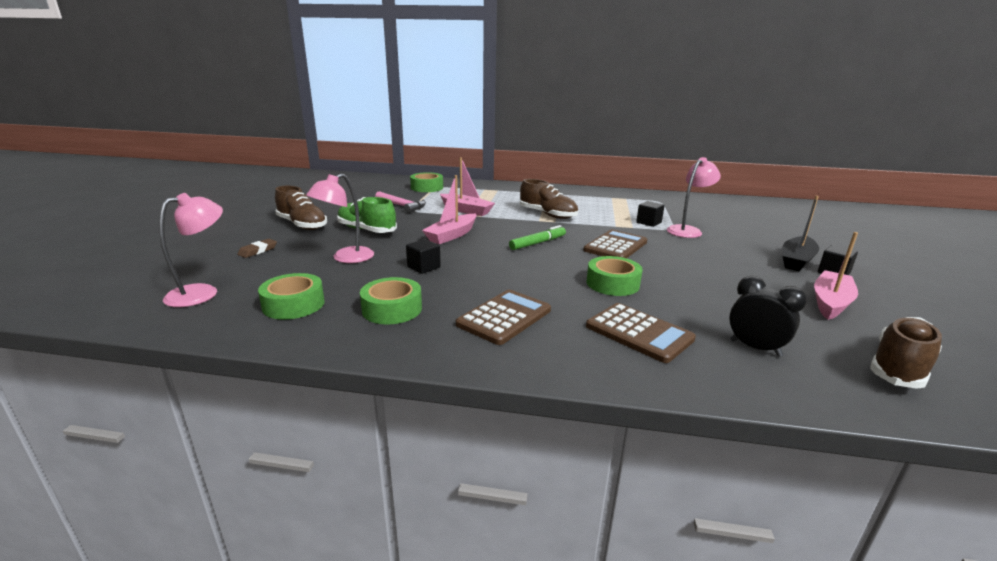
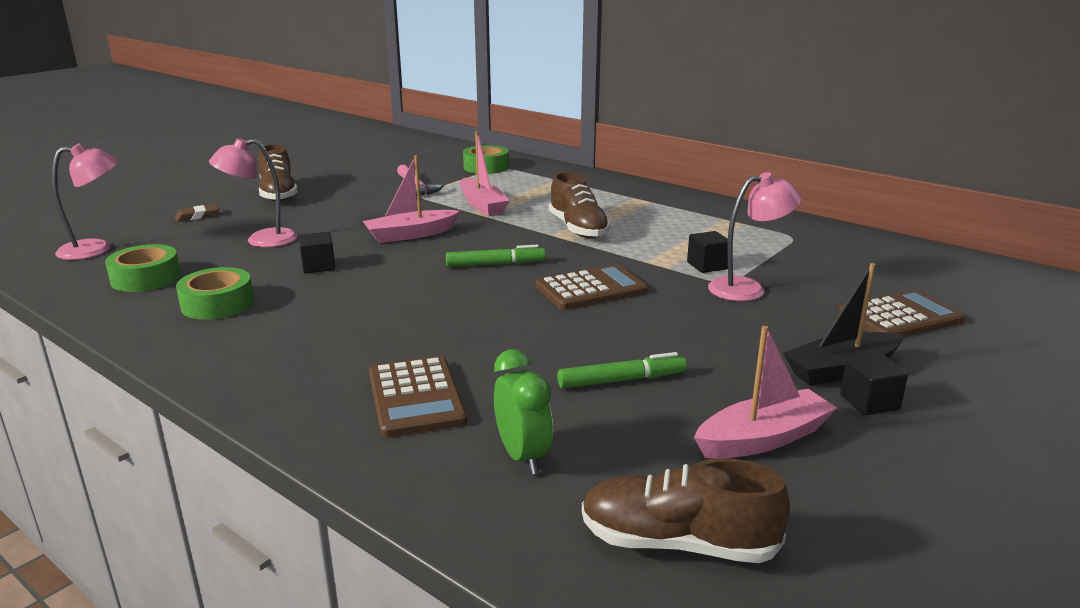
camera: 30 degrees right, 0 degrees up
(367, 230) = (331, 212): green shoe -> none
(504, 317) = (305, 340): brown calculator -> brown calculator (900, 317)
(612, 283) = (494, 334): green tape -> none
(721, 291) = (621, 380): none -> green marker
(755, 348) = (522, 456): black clock -> green clock
(899, 367) = (678, 543): brown shoe -> brown shoe turned 150 degrees counterclockwise

